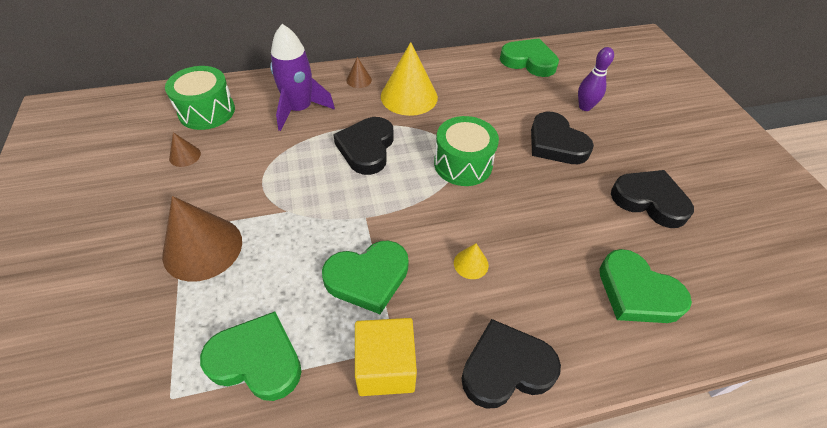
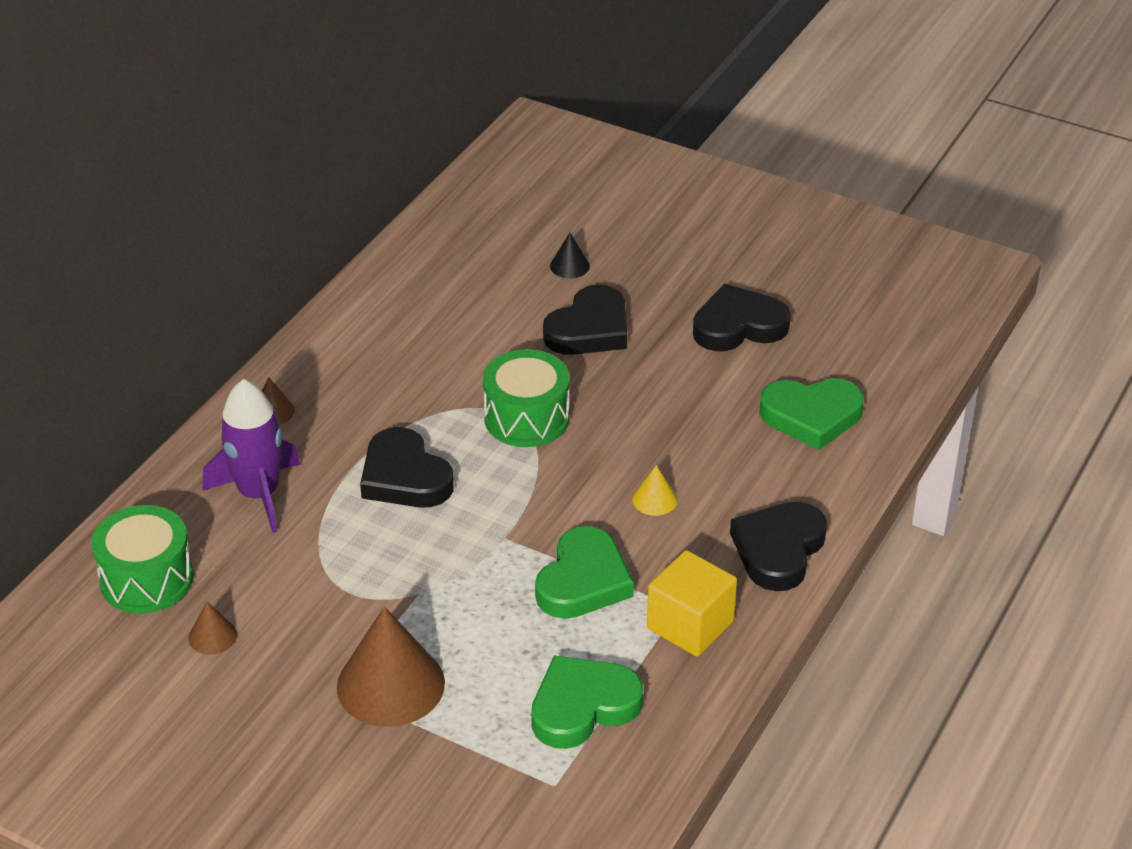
camera: 45 degrees left, 10 degrees down
(409, 96) = (363, 388): yellow cone -> none
(528, 61) = (440, 249): green heart -> none
(556, 143) = (589, 329): black heart -> black heart turned 60 degrees counterclockwise
(585, 107) = (569, 266): purple bowling pin -> black cone

